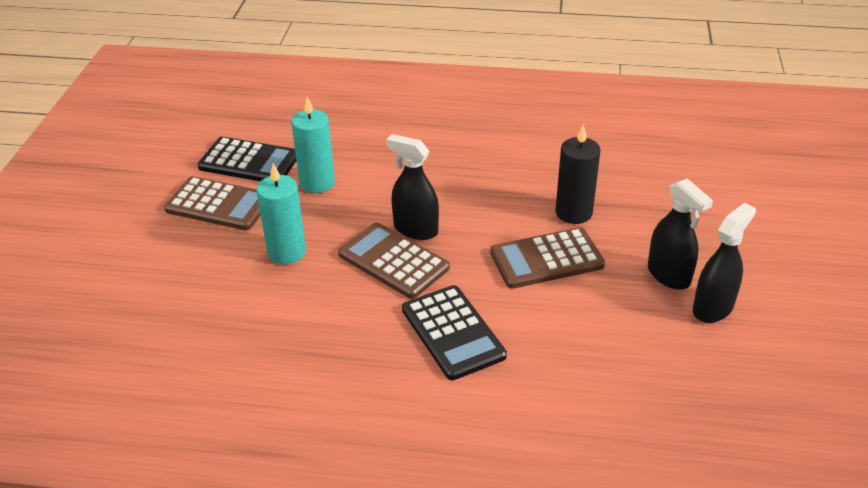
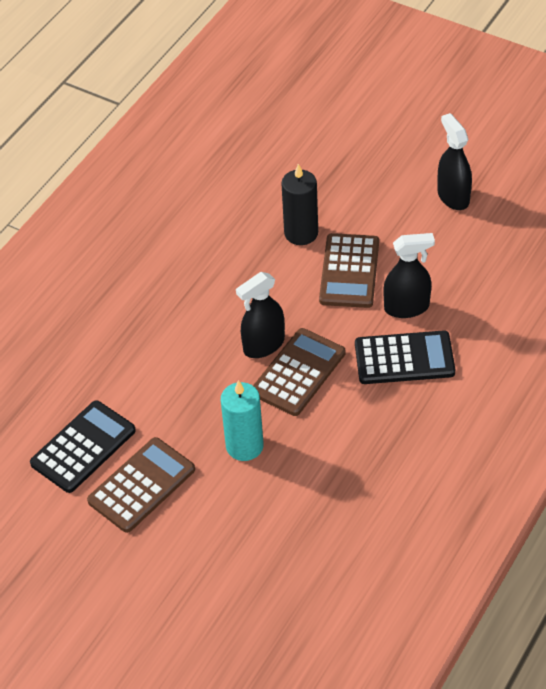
camera: 65 degrees left, 10 degrees up
(317, 183) = (152, 399): turquoise candle -> none
(393, 261) = (298, 372): brown calculator -> brown calculator turned 150 degrees clockwise
(669, 275) = (406, 206): black spray bottle -> black spray bottle (407, 307)

